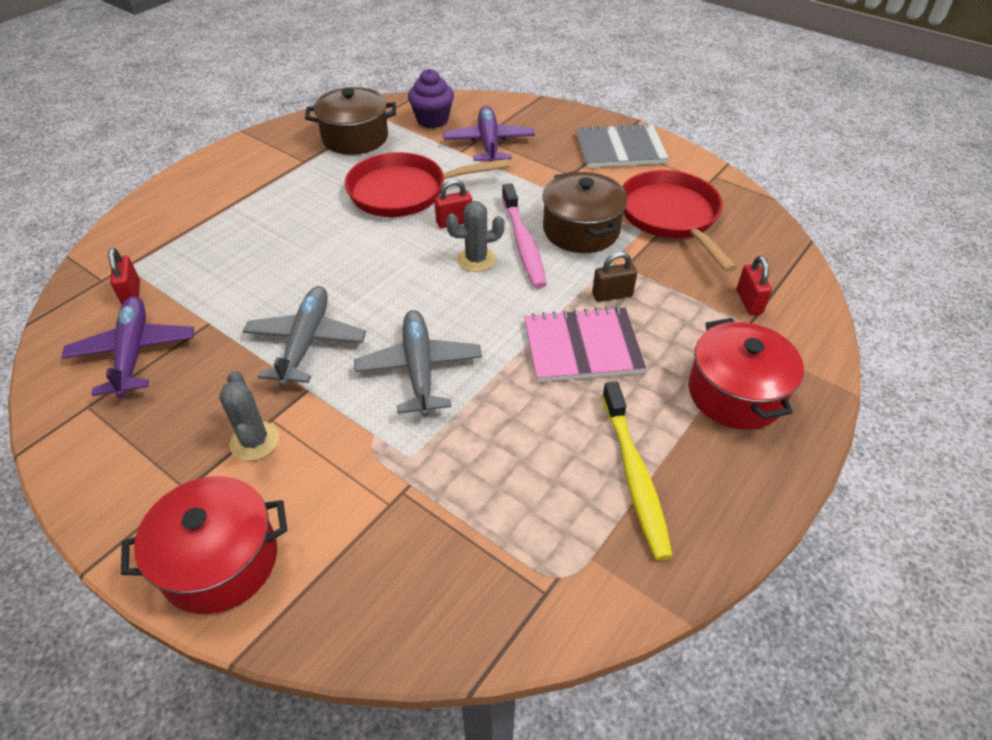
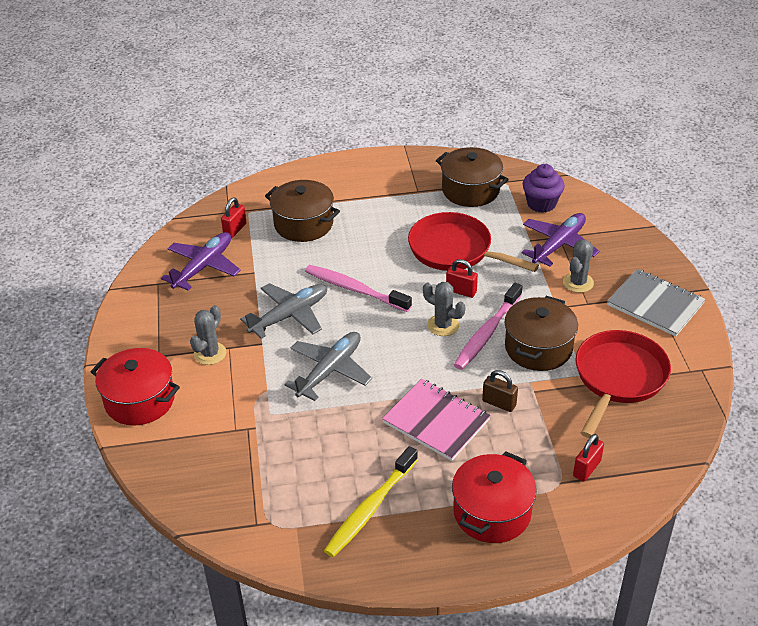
camera: 45 degrees right, 5 degrees down
(213, 246) = (303, 224): none -> brown pot
(347, 277) = (354, 289): none -> pink toothbrush
(542, 163) = (578, 282): none -> grey cactus

